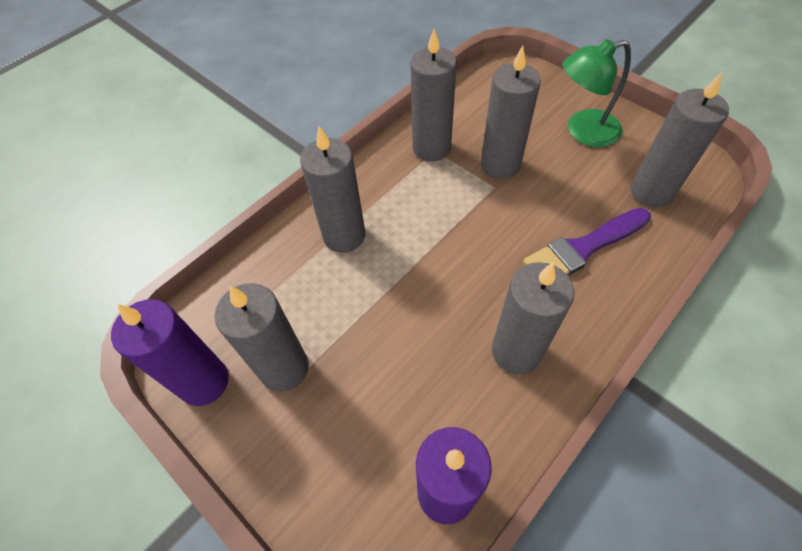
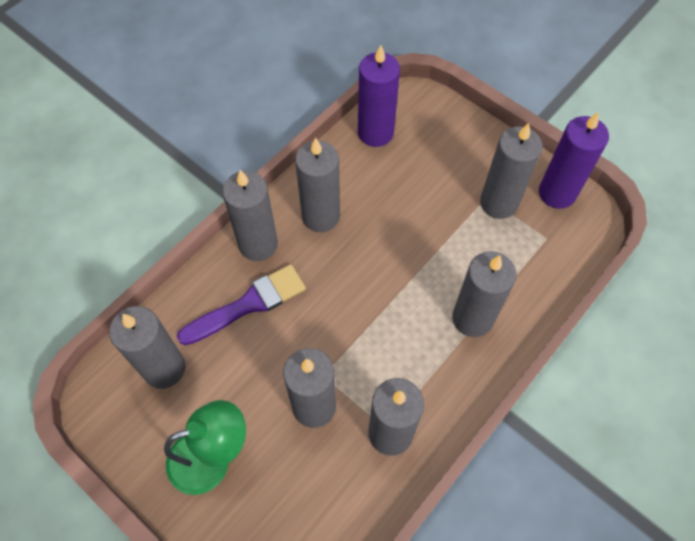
camera: 175 degrees right, 5 degrees up
(589, 314) = (258, 244): none -> grey candle

